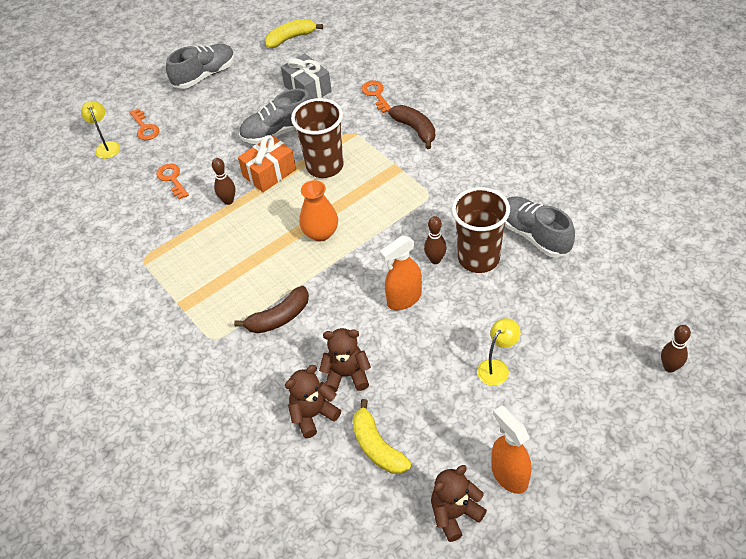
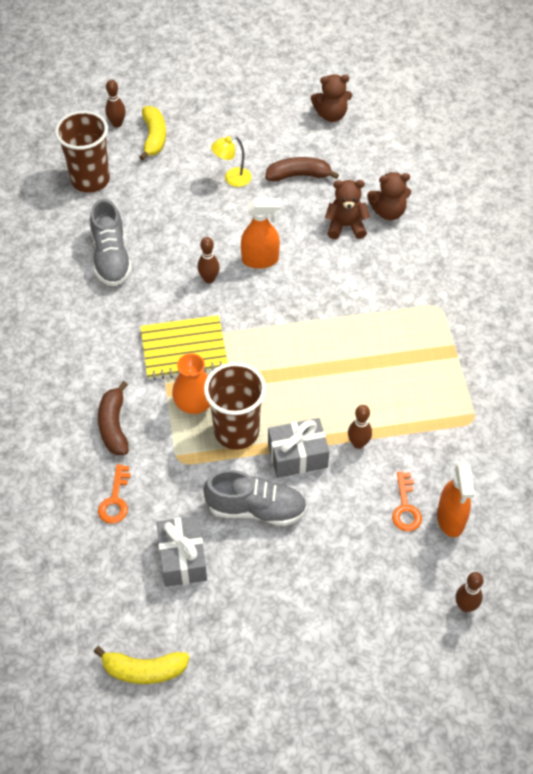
camera: 155 degrees left, 5 degrees up
(107, 146) = (465, 606): yellow lamp -> brown bowling pin
(145, 128) = (407, 611): orange key -> none
(205, 75) = (292, 665): grey shoe -> none
(269, 173) = (297, 456): orange gift -> grey gift
(279, 318) = (373, 296): brown banana -> brown banana (299, 175)
(321, 233) = (289, 357): orange vase -> orange vase (194, 404)
(347, 375) = (345, 226): brown teddy bear -> brown teddy bear turned 150 degrees clockwise
(377, 446) = (355, 171): yellow banana -> yellow banana (154, 137)
(409, 198) = (184, 349): none -> yellow notebook
(478, 258) = (173, 262): brown cup -> brown cup (90, 180)
(509, 475) = (280, 117): orange spray bottle -> orange spray bottle (450, 519)

